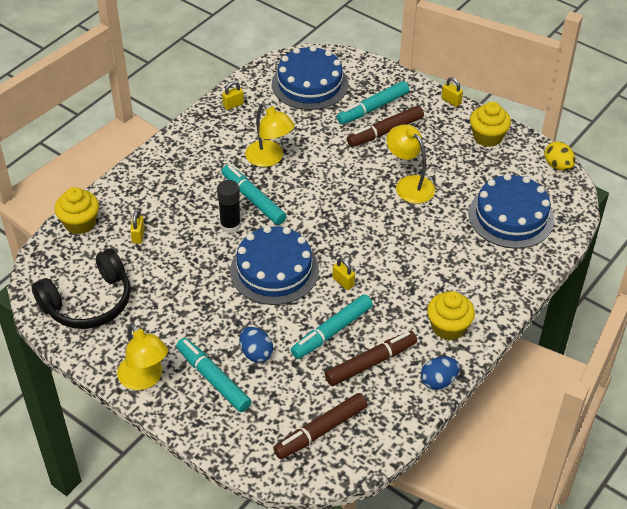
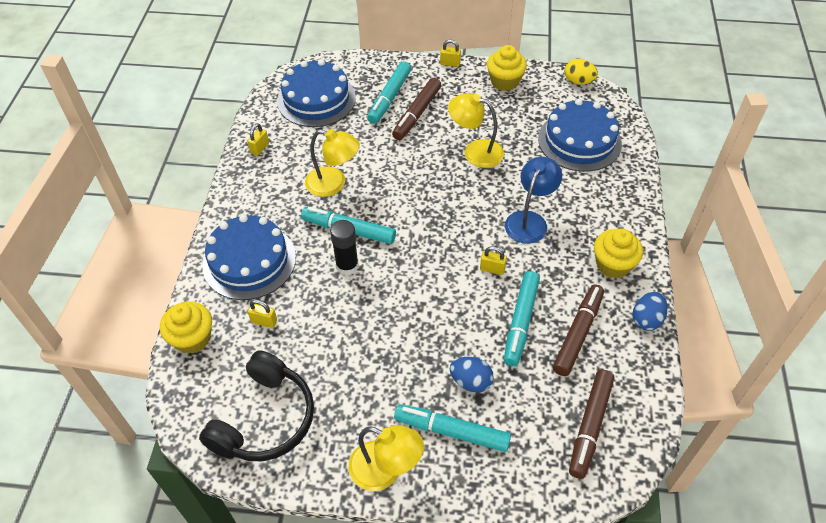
camera: 30 degrees left, 5 degrees up
(138, 236) = (264, 321): yellow padlock -> yellow padlock turned 45 degrees counterclockwise
(274, 270) = (422, 289): blue cake -> blue cake (249, 261)
(407, 260) = (529, 220): none -> blue lamp

